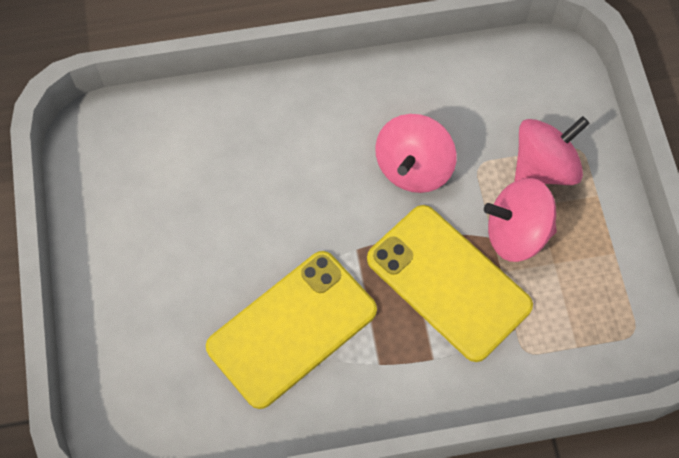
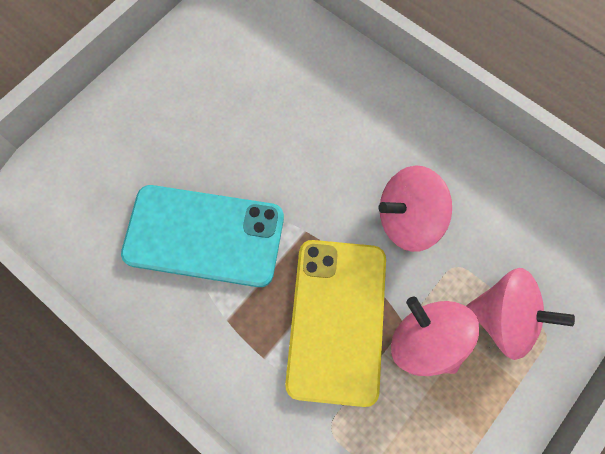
camera: 50 degrees right, 5 degrees up
(292, 329) = (204, 236): yellow phone -> turquoise phone

